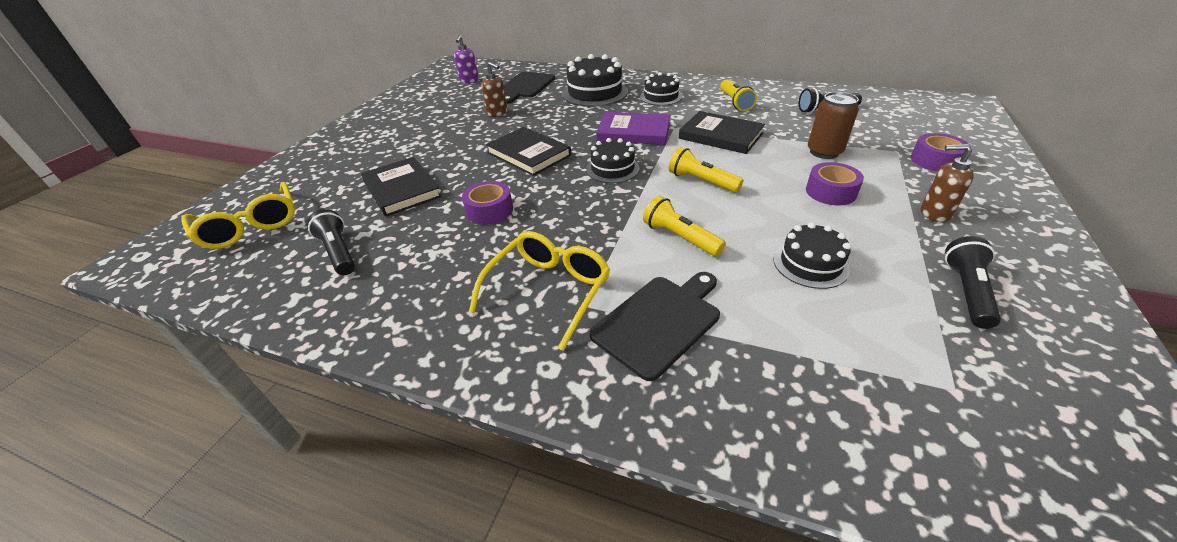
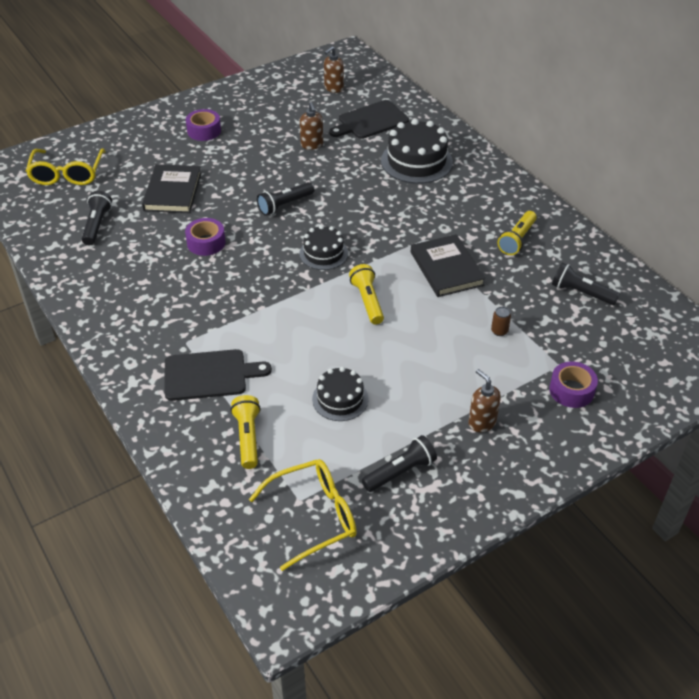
camera: 35 degrees right, 5 degrees up
(469, 81) = (333, 88): purple soap dispenser -> brown soap dispenser
(529, 154) = (284, 205): black book -> black flashlight
(548, 291) = (176, 321): yellow glasses -> yellow glasses (313, 517)
(633, 132) = (386, 226): purple book -> none
(661, 97) = (464, 197): black cake -> none
(680, 237) = (291, 334): yellow flashlight -> yellow flashlight (248, 437)
(824, 152) = (499, 331): brown can -> brown can, size x0.50
(830, 192) = (442, 364): purple tape -> purple tape (204, 131)

